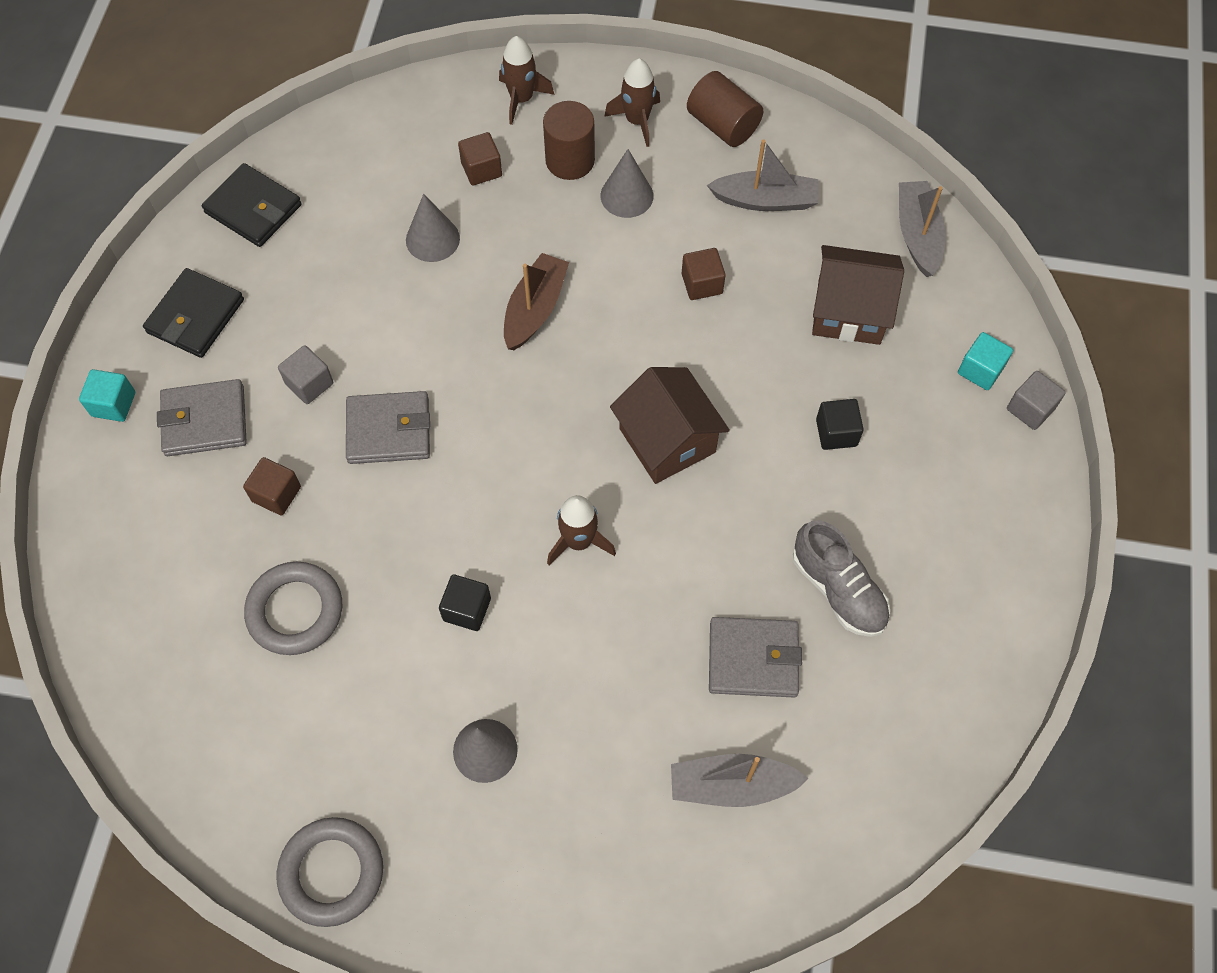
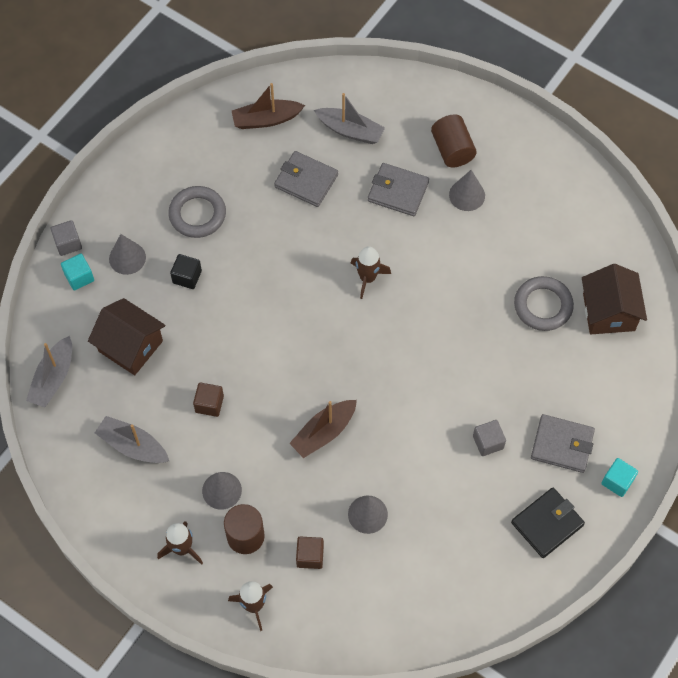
camera: 155 degrees left, 0 degrees up
(253, 209) = (482, 594): black wallet -> none
(276, 494) = (532, 378): brown cube -> none
(332, 873) = (566, 172): grey ring -> grey ring (197, 214)
(389, 430) = (450, 390): grey wallet -> grey wallet (398, 191)
(467, 609) = (446, 267): black cube -> none
(667, 440) = (287, 313): brown house -> brown house (608, 312)
(722, 125) = (125, 518): brown cylinder -> brown cylinder (452, 150)
(838, 589) = (240, 195): grey shoe -> none
(878, 742) = (266, 119): none -> brown boat
(936, 424) = (127, 258): none -> grey cone

